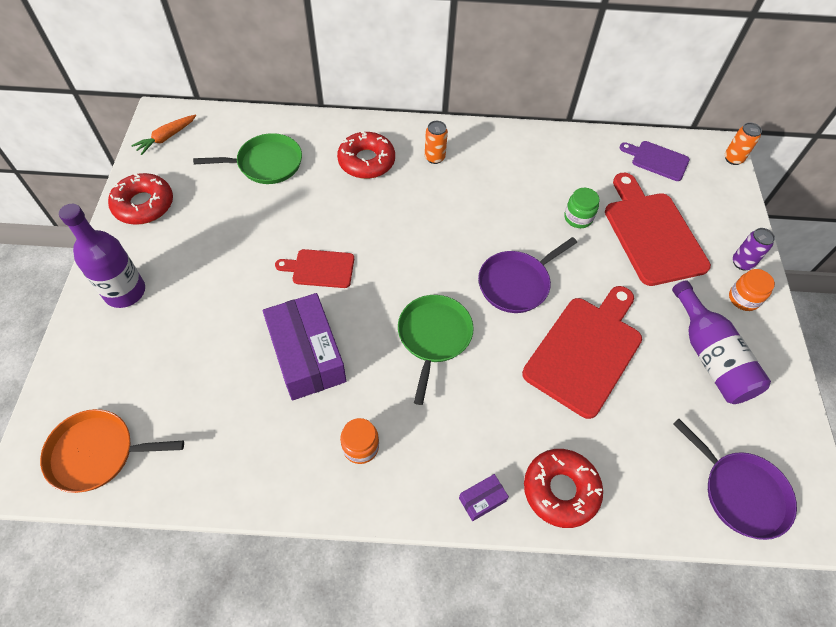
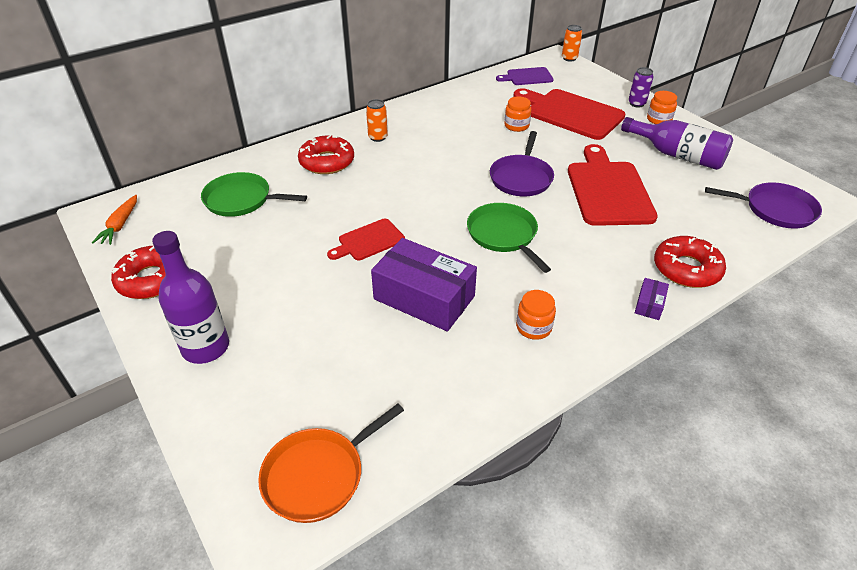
camera: 35 degrees left, 15 degrees down
(266, 163) = (241, 200): green pan -> green pan turned 120 degrees counterclockwise
(578, 218) = (516, 126): green jar -> orange jar

